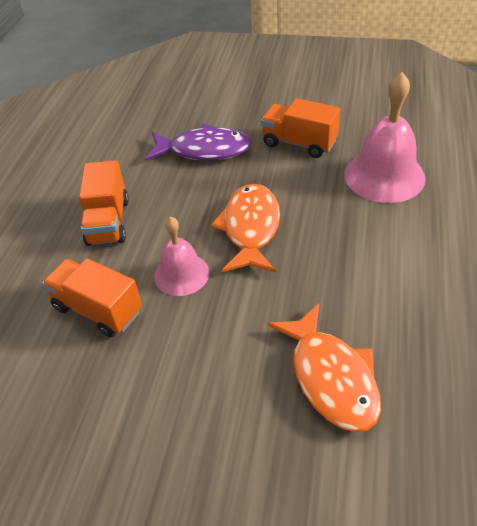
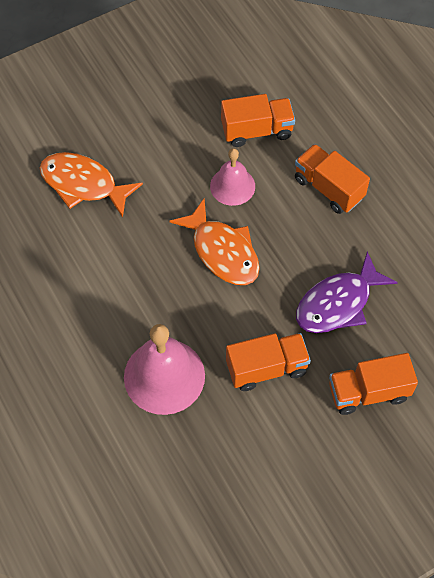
camera: 135 degrees right, 15 degrees up
(245, 102) = (368, 392): none -> orange truck

